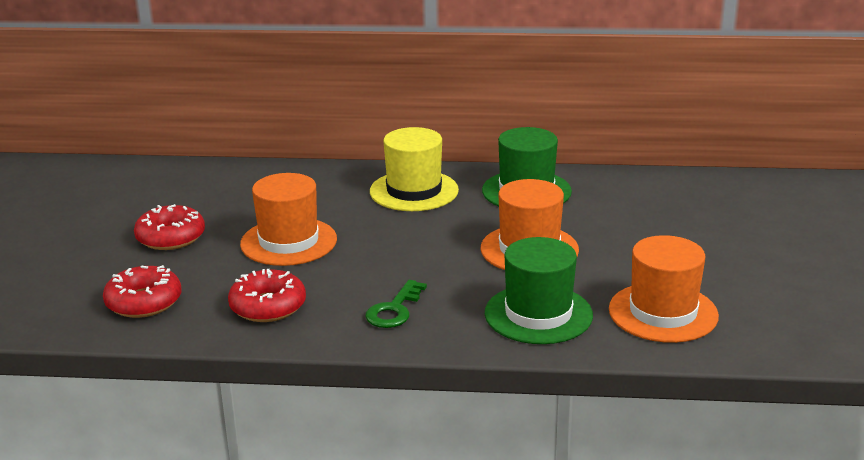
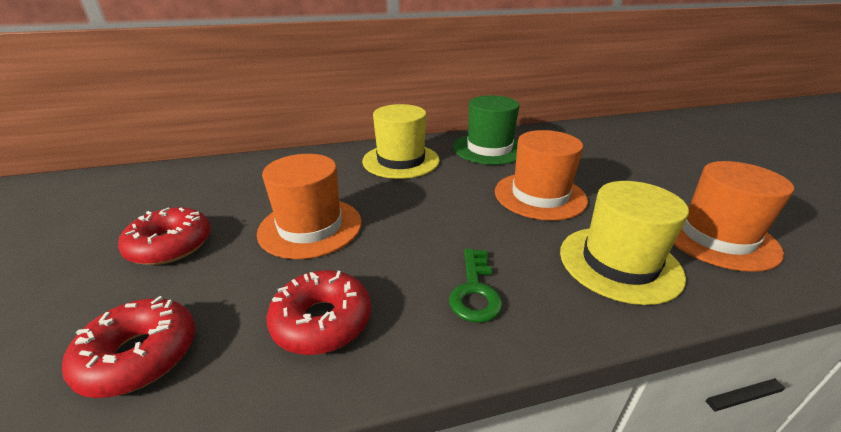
camera: 20 degrees left, 5 degrees up
(538, 314) = (619, 263): green hat -> yellow hat

